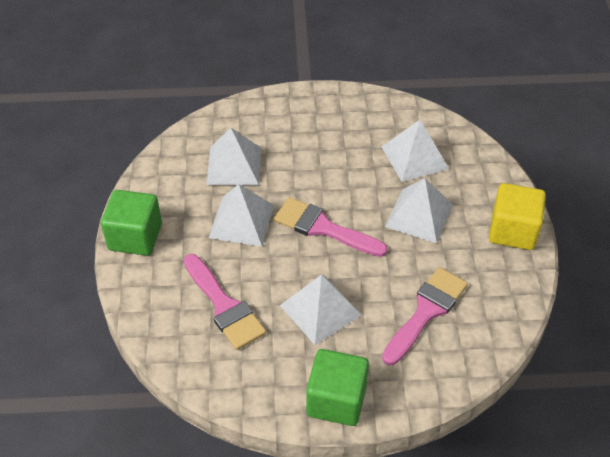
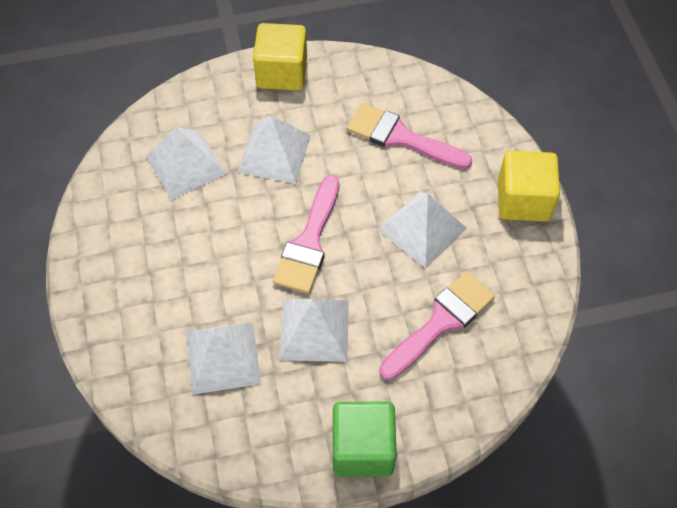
camera: 100 degrees left, 10 degrees up
(336, 400) = (523, 200): green cube -> yellow cube

